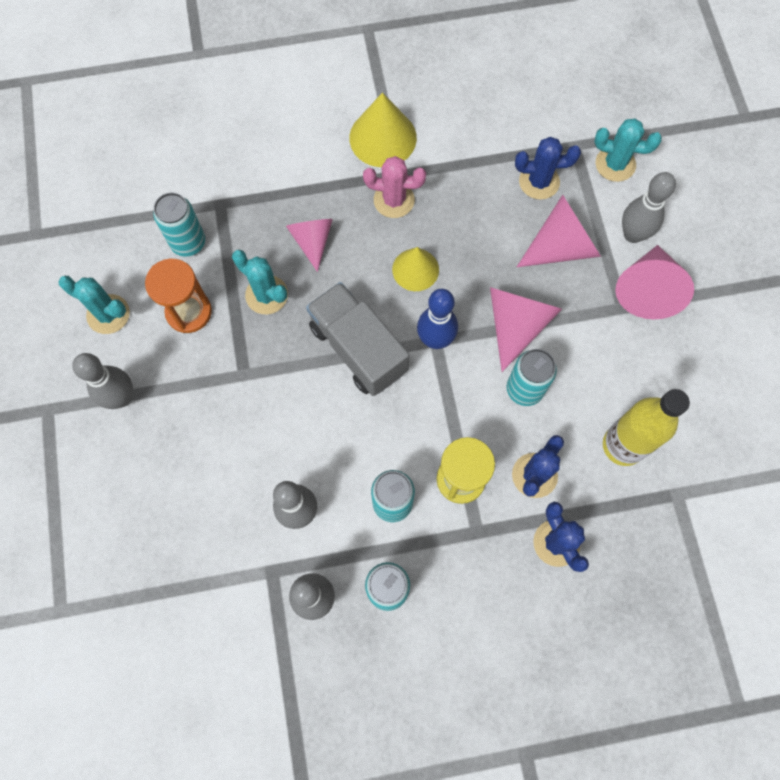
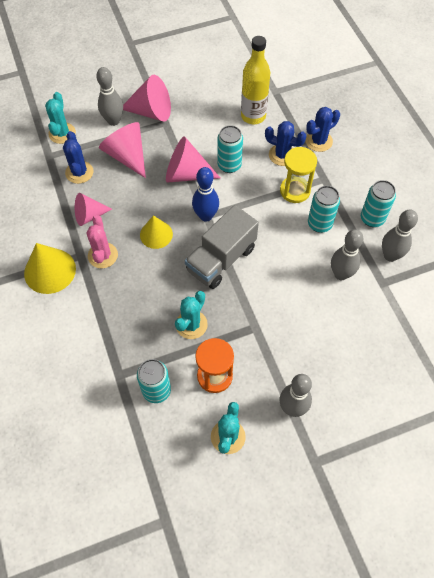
camera: 100 degrees left, 10 degrees down
(312, 241) = (143, 302): pink cone -> pink cone (89, 215)

